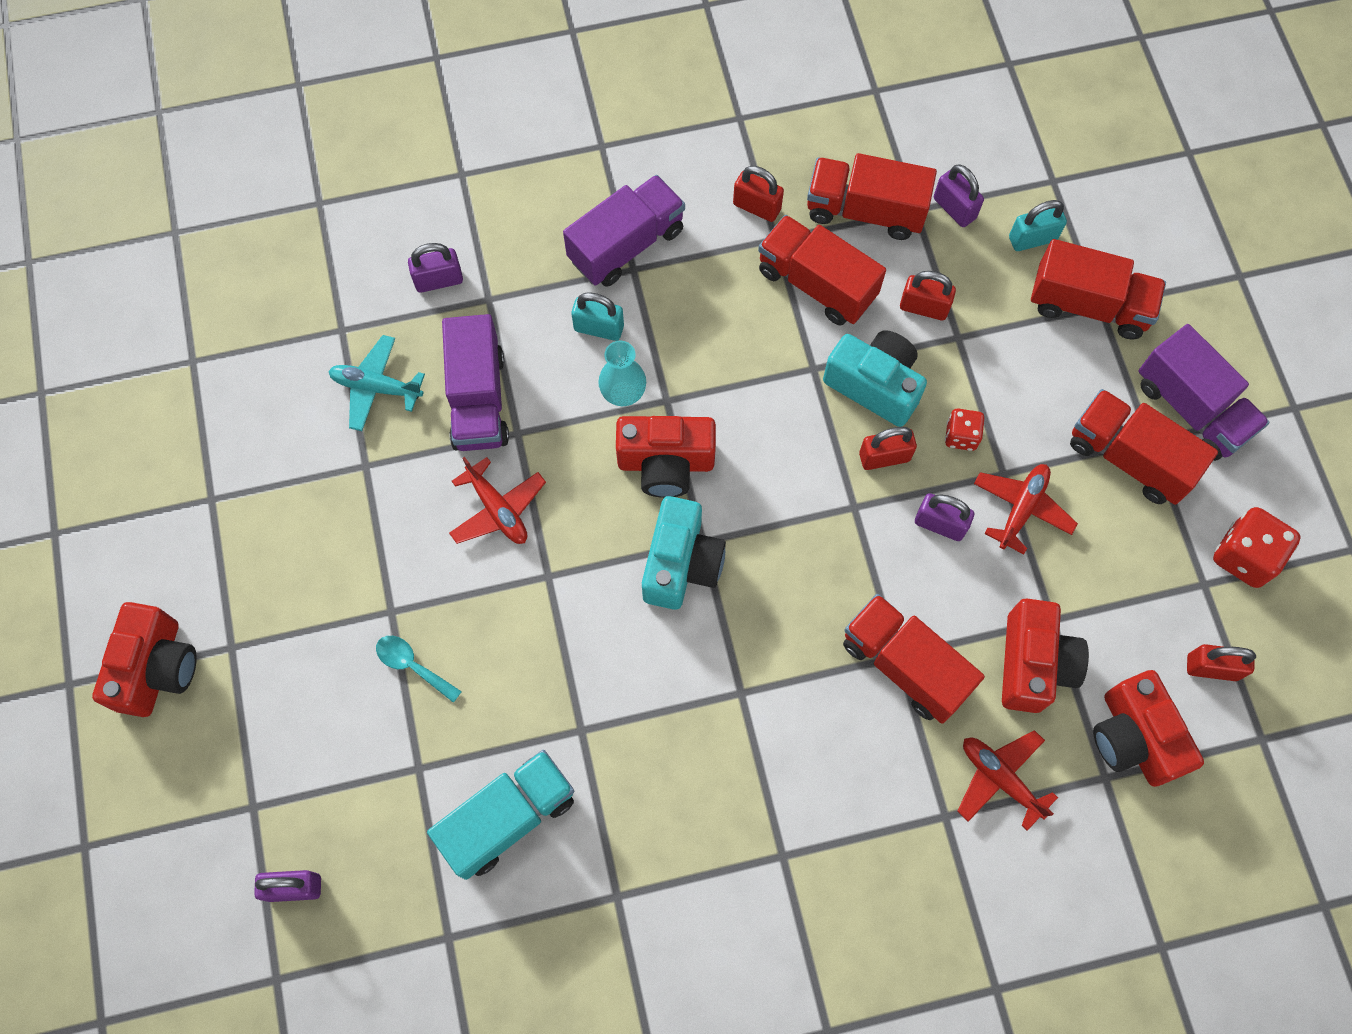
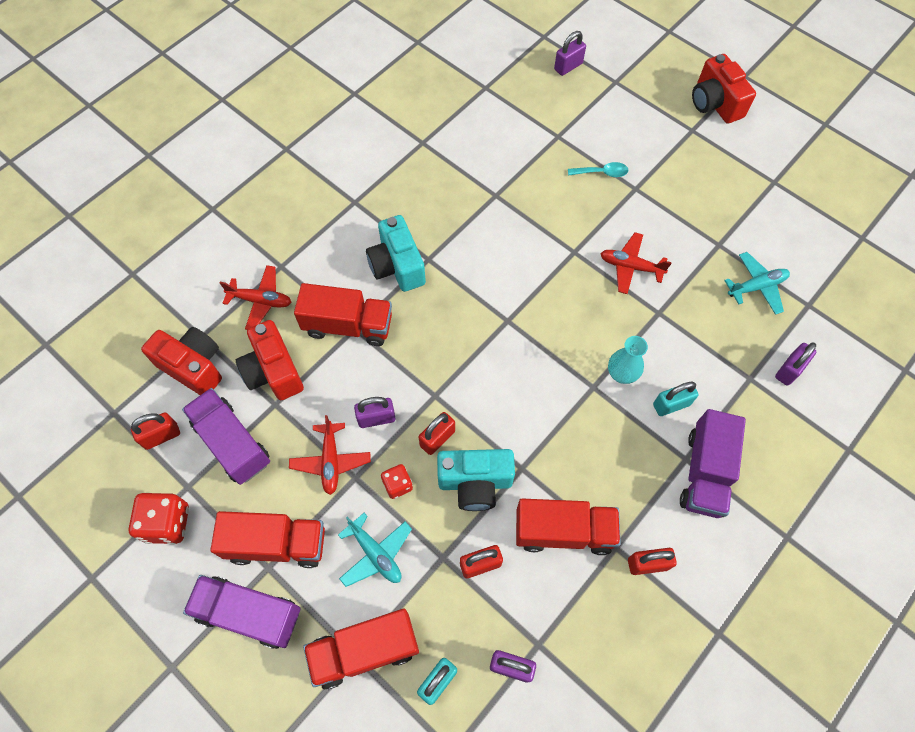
camera: 145 degrees right, 5 degrees down
(478, 399) = (697, 316): purple truck -> purple truck (232, 443)
(508, 818) = (499, 142): turquoise truck -> none
(666, 463) = (562, 349): red camera -> none
(681, 564) = (509, 301): turquoise camera -> turquoise camera (397, 266)
(865, 211) = (572, 616): red truck -> none
(1027, 383) = (375, 554): none -> turquoise plane

